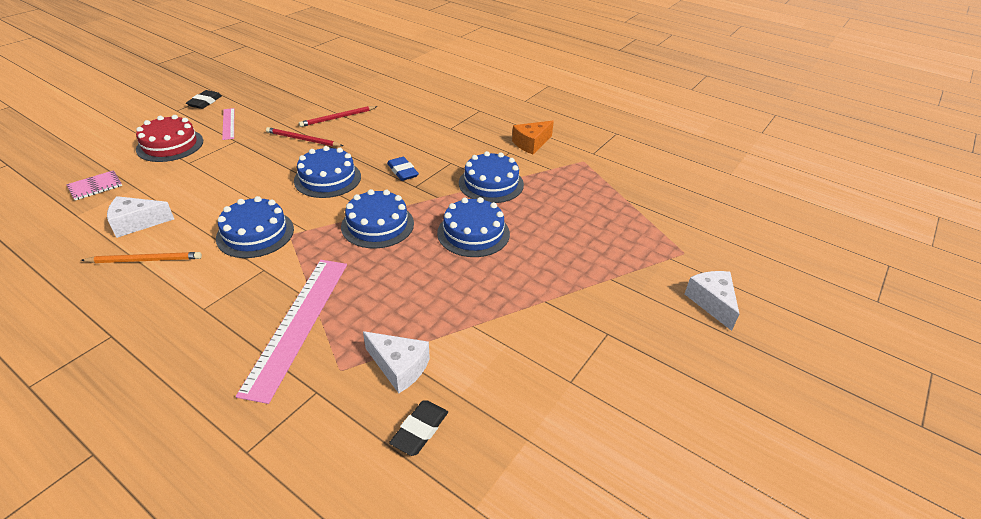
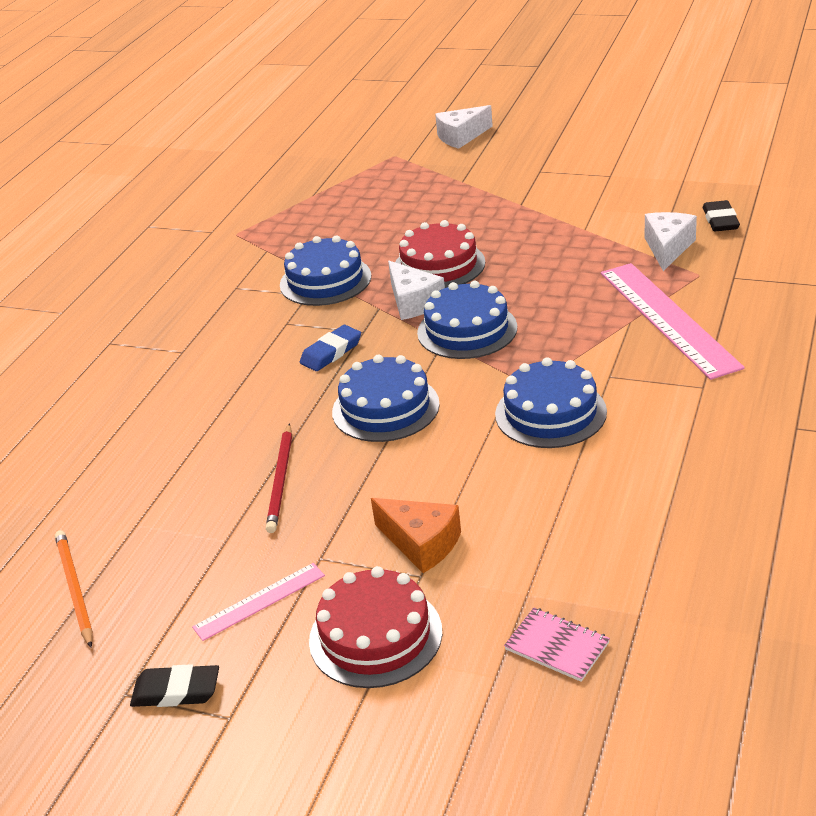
camera: 100 degrees left, 5 degrees down
(137, 223) = (608, 532): white cheese -> white cheese (413, 302)
(145, 260) = (670, 476): orange pencil -> orange pencil (75, 588)
(298, 324) = (667, 318): pink ruler -> pink ruler turned 75 degrees clockwise
(337, 118) = (187, 474): red pencil -> none
(420, 430) = (720, 220): black eraser -> black eraser turned 75 degrees clockwise
(473, 233) = (439, 265): blue cake -> red cake
(531, 143) = (204, 277): orange cheese -> orange cheese (421, 543)

